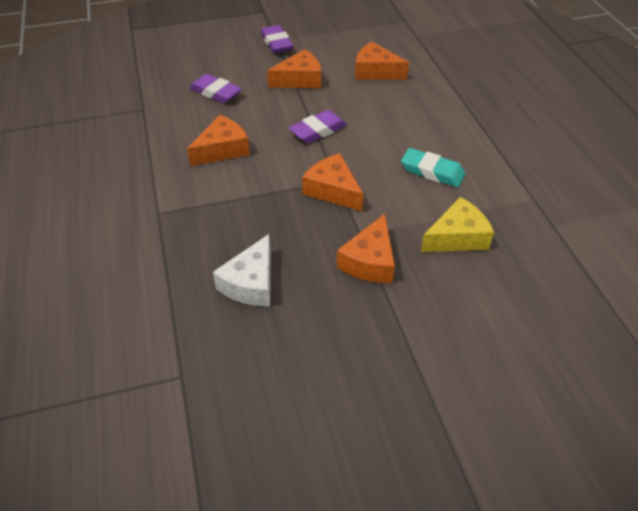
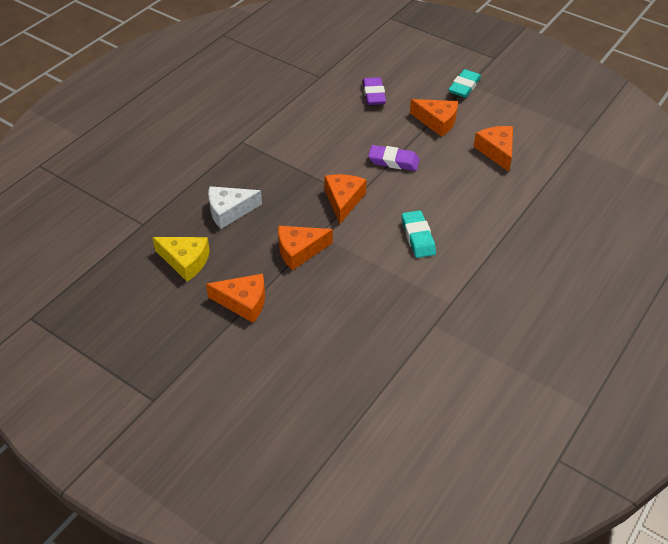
camera: 50 degrees right, 0 degrees up
(222, 149) = (323, 132): orange cheese -> orange cheese (243, 302)
(276, 43) = (464, 86): purple eraser -> turquoise eraser
(457, 237) = (365, 281): yellow cheese -> yellow cheese (185, 261)

